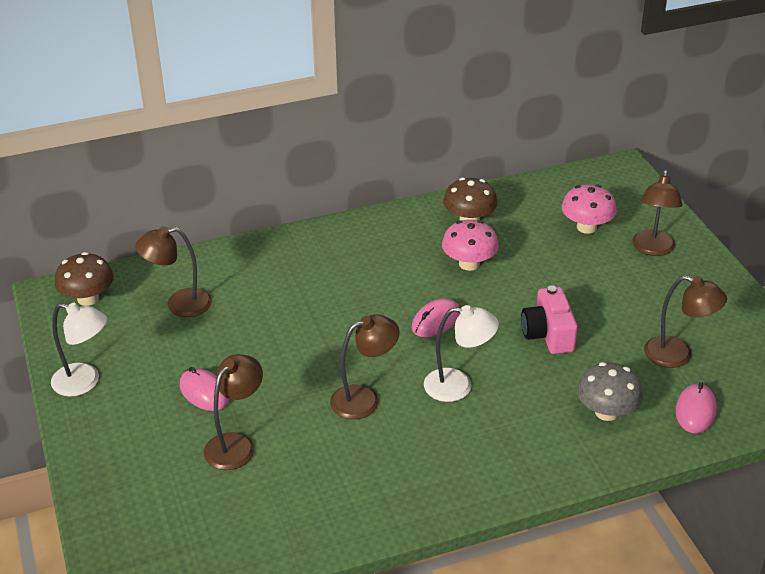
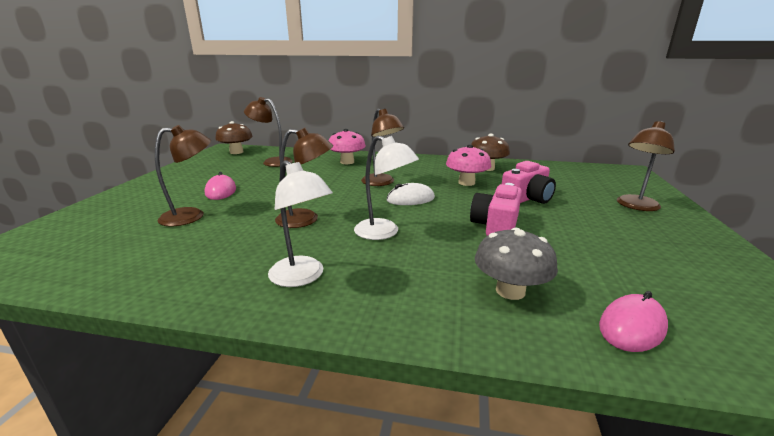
camera: 30 degrees right, 15 degrees down
(85, 382) = (176, 173): white lamp -> white lamp (302, 277)
(436, 321) = (410, 199): pink mouse -> white mouse
(549, 273) = (527, 198): none -> pink camera
(586, 227) = (578, 186): pink mushroom -> pink mushroom (347, 162)
(678, 355) = (629, 273): brown lamp -> brown lamp (381, 183)

